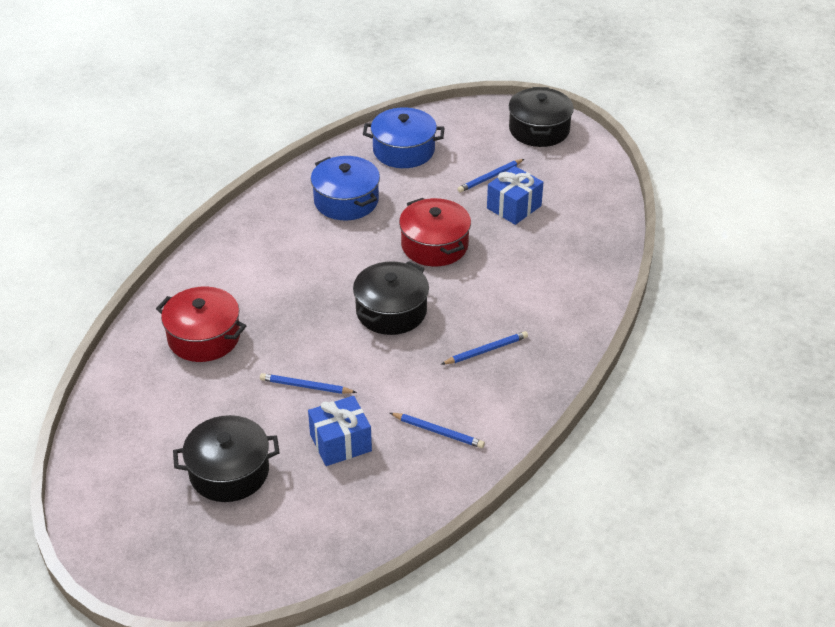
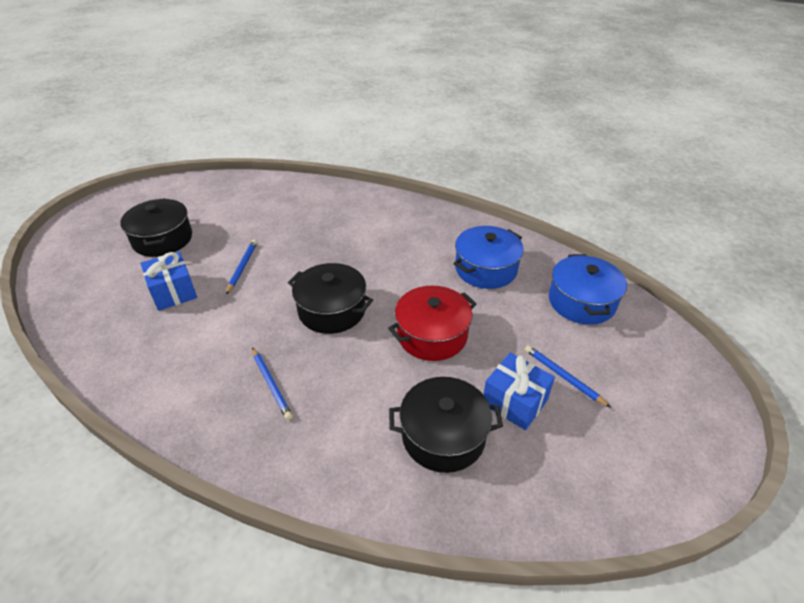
camera: 85 degrees right, 0 degrees up
(204, 337) = (304, 212): red pot -> none
(438, 432) = (167, 353): blue pencil -> none
(539, 129) = (686, 425): black pot -> black pot (443, 436)

